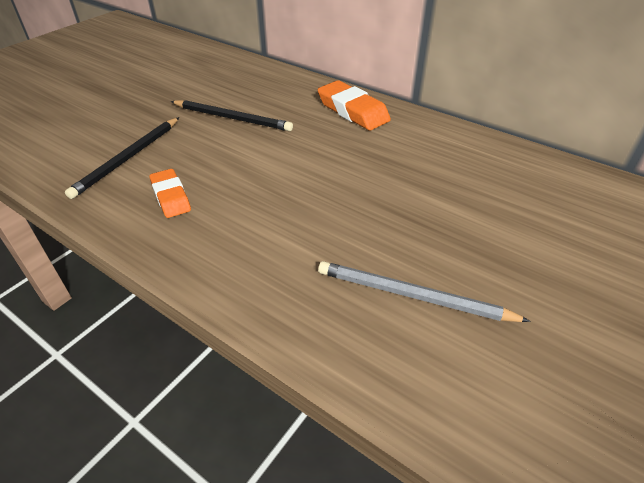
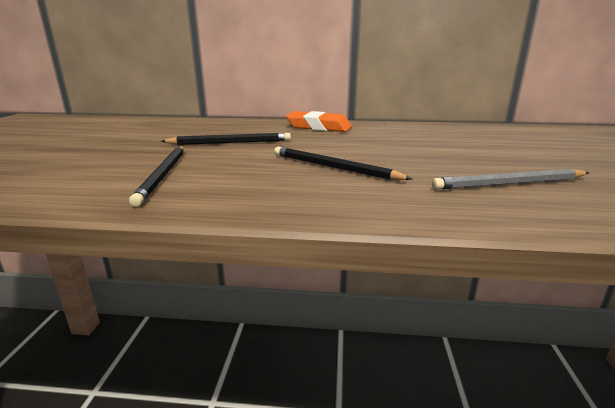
camera: 30 degrees left, 20 degrees down
(171, 197) = (244, 184): orange eraser -> none
(274, 197) = (333, 167): none -> black pencil

